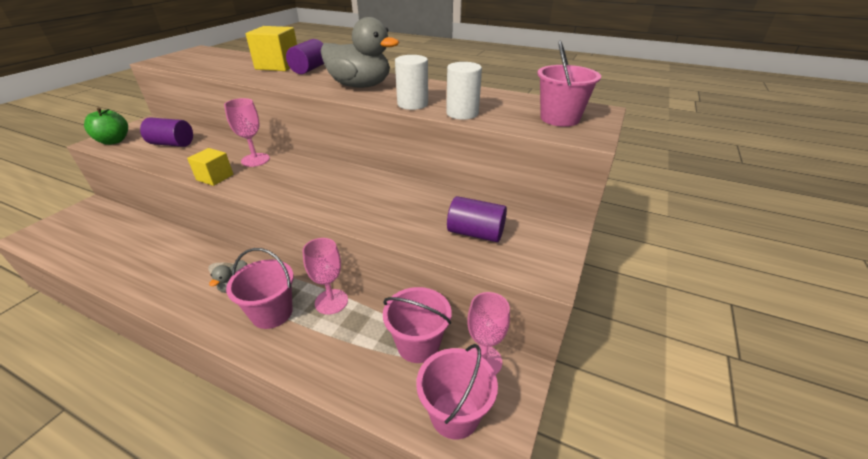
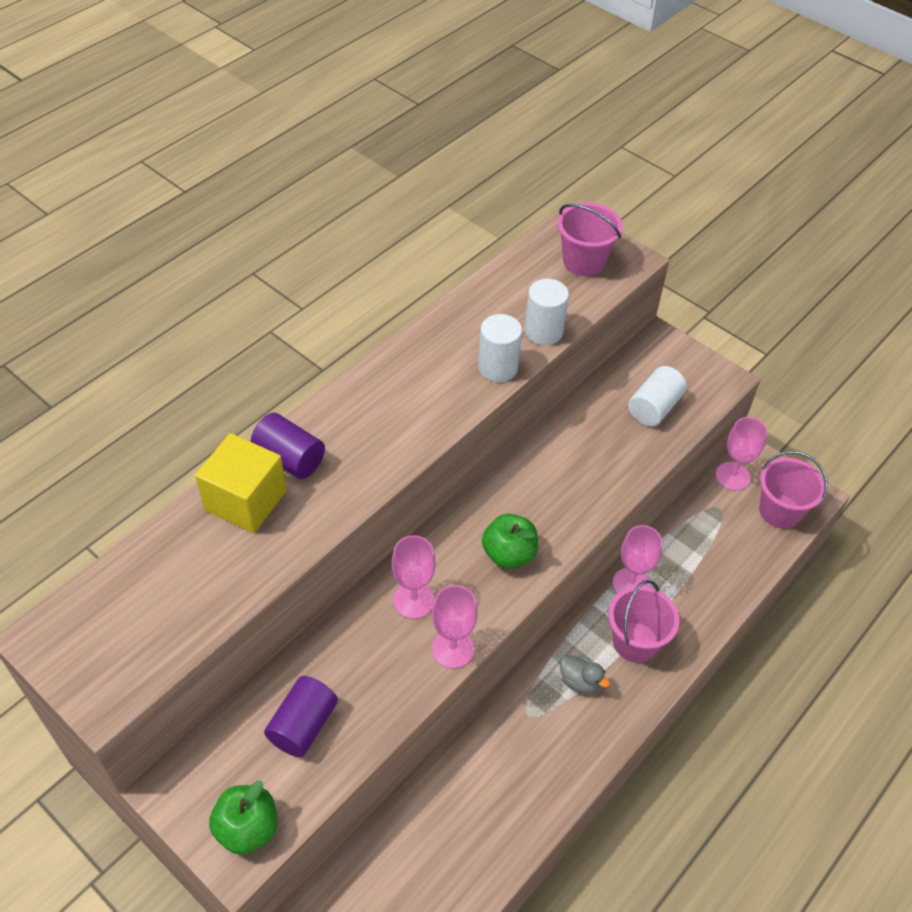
camera: 75 degrees left, 15 degrees up
(215, 177) = (452, 649): yellow cube -> pink goblet
(295, 186) = (509, 554): none -> green apple
(360, 86) = (404, 407): grey duck -> none
(418, 344) = (705, 519): pink bucket -> none
(475, 233) = (654, 408): purple cylinder -> white cylinder

